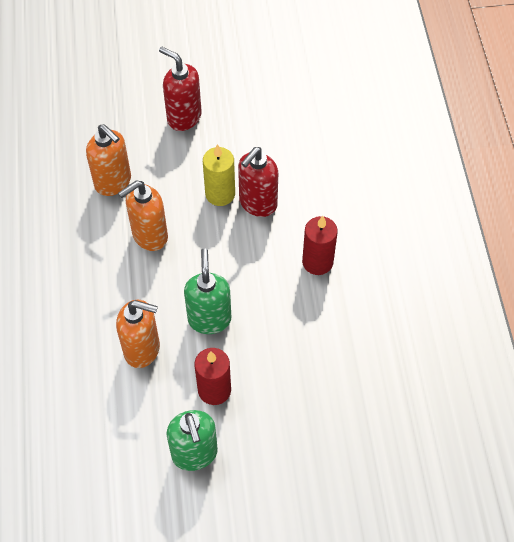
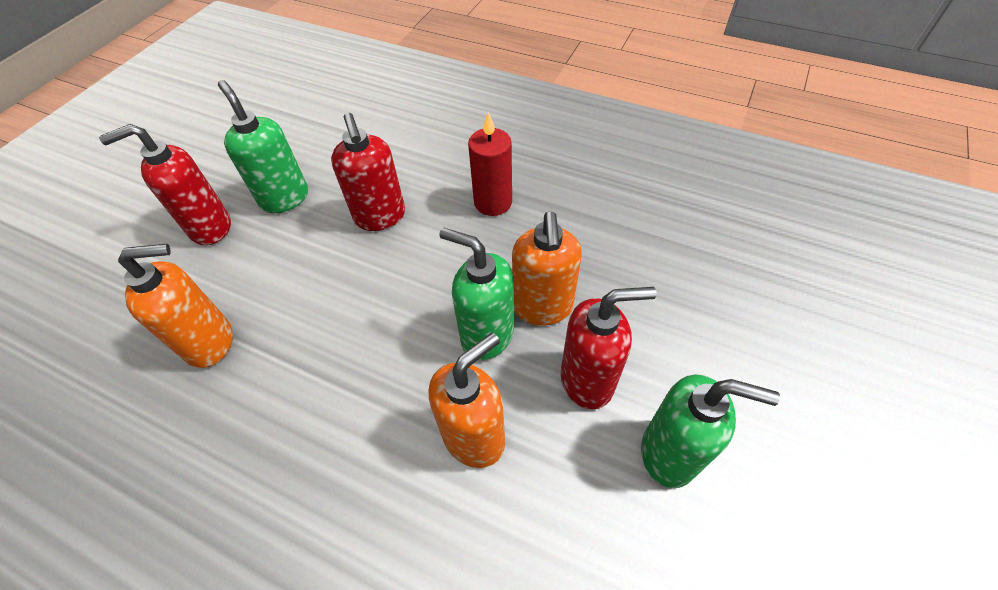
camera: 55 degrees left, 5 degrees down
(149, 236) = (321, 341): orange soap dispenser -> orange soap dispenser (542, 308)
(214, 390) = (588, 380): red candle -> red soap dispenser
(220, 194) = (336, 243): yellow candle -> none
(234, 138) = (284, 198): none -> green soap dispenser

